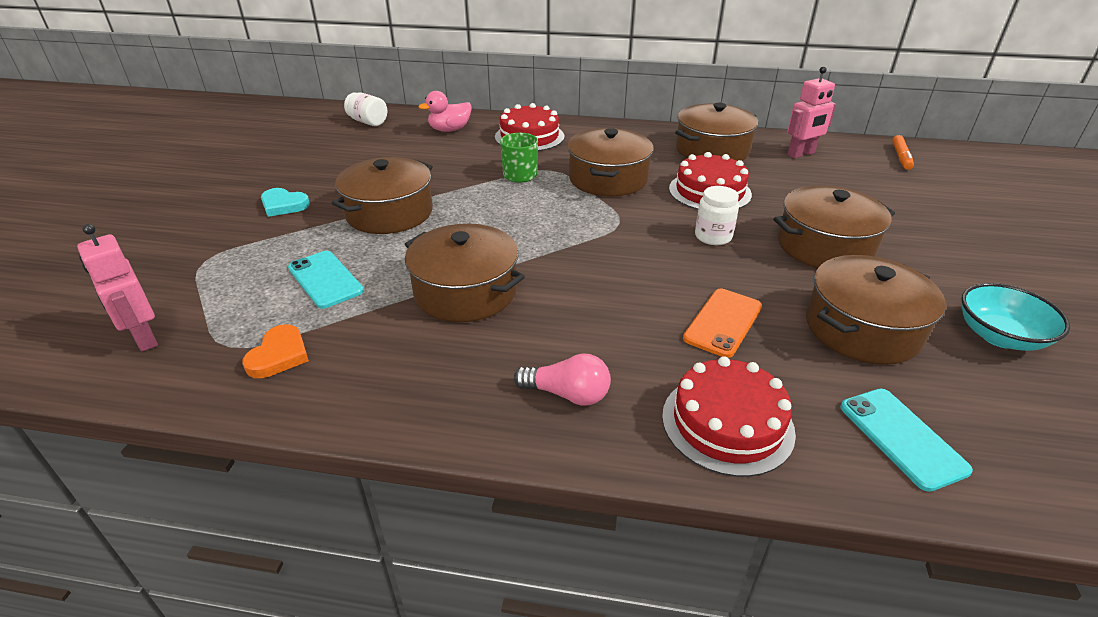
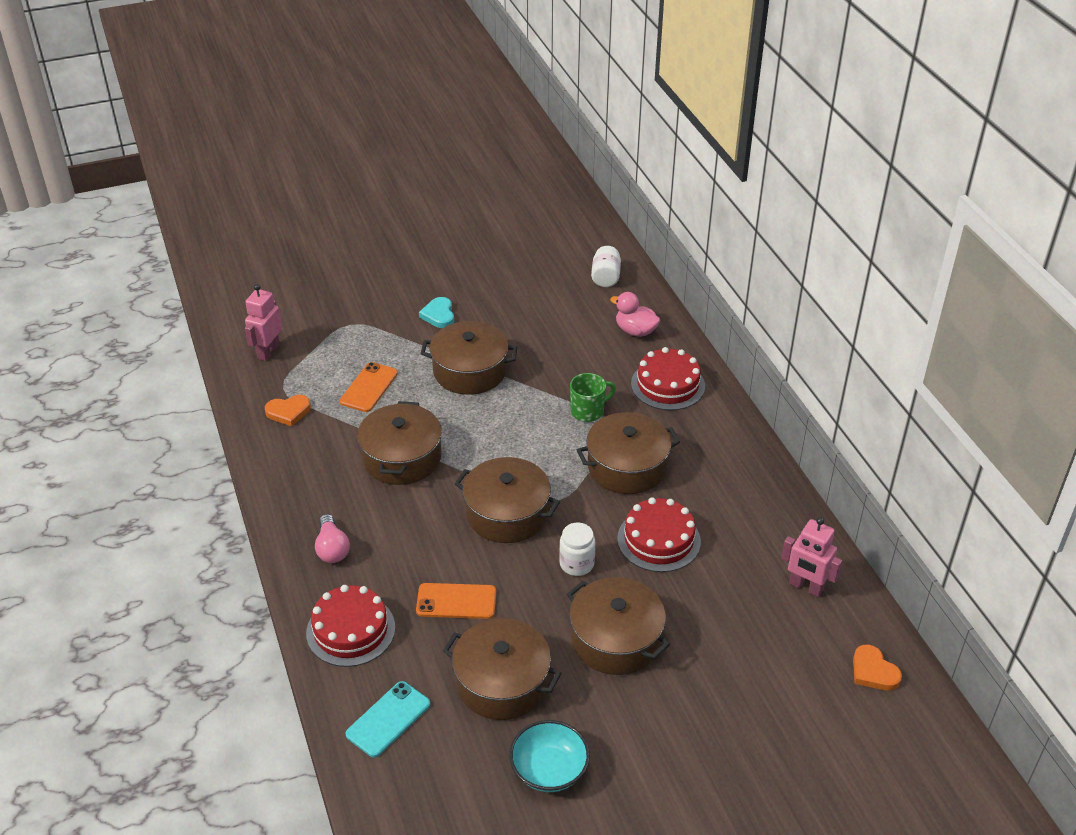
camera: 60 degrees right, 5 degrees up
(325, 279) = (369, 387): turquoise phone -> orange phone
(712, 150) = (753, 517): brown pot -> brown pot (507, 514)
(901, 157) = (873, 671): orange marker -> orange heart

